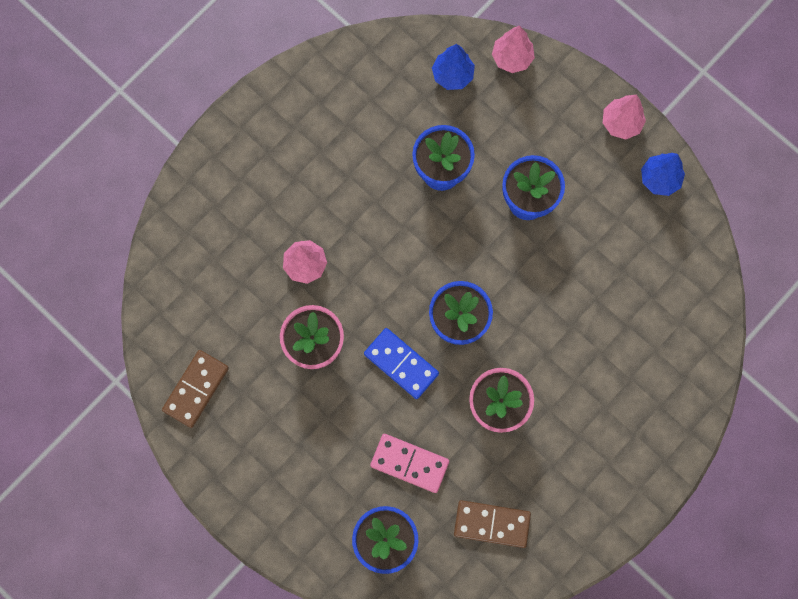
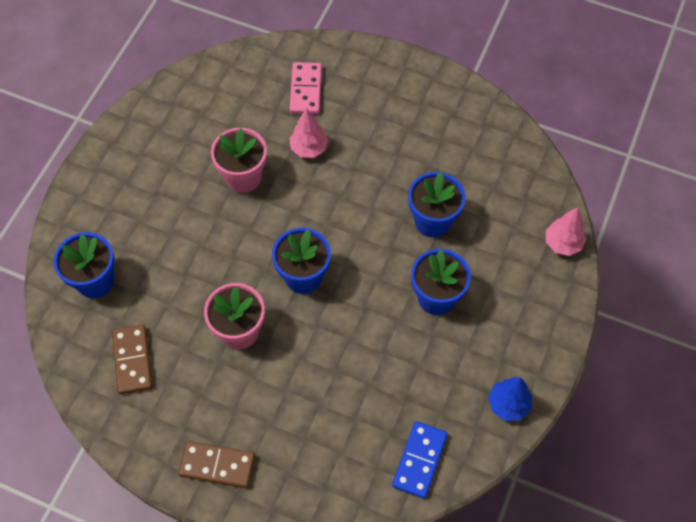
camera: 70 degrees right, 15 degrees down
(196, 389) = (178, 108): brown domino -> brown domino (217, 465)
(401, 364) = (251, 245): blue domino -> blue domino (420, 460)
(409, 463) = (166, 278): pink domino -> pink domino (305, 90)
(452, 75) = (523, 202): blue tree -> none
(621, 123) = (546, 353): pink tree -> none

